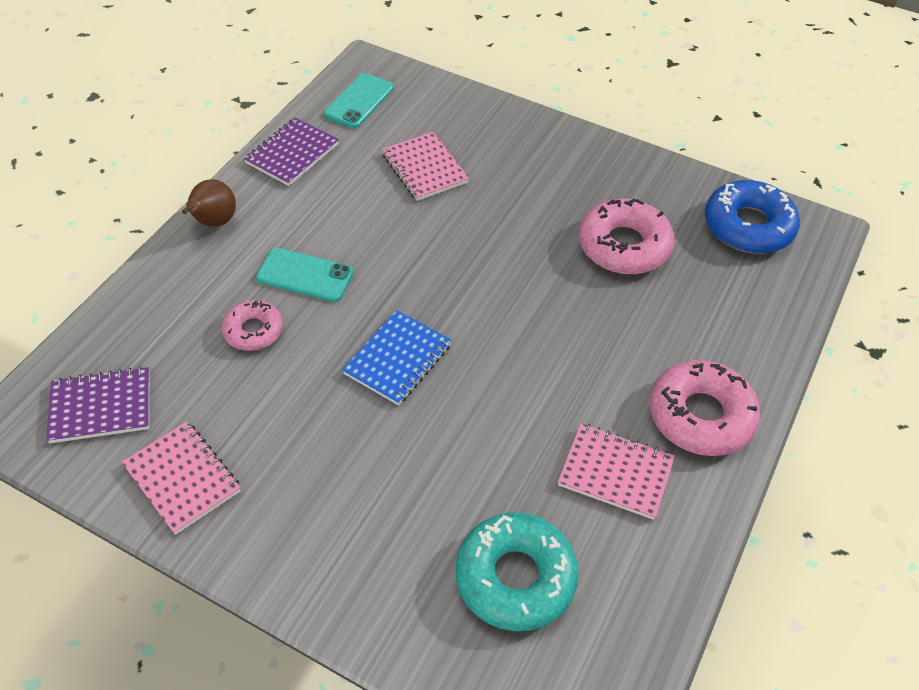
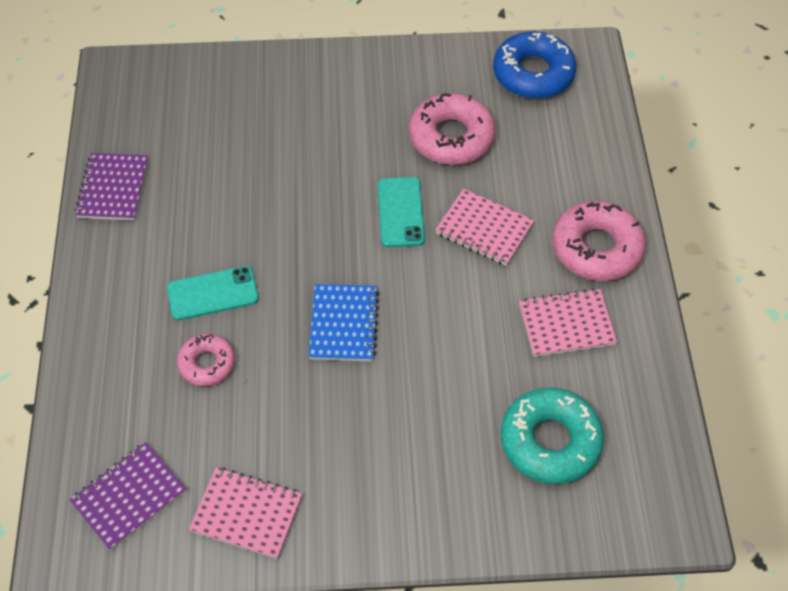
camera: 30 degrees left, 5 degrees up
(214, 222) = (93, 287): brown pear -> none
(359, 101) = (135, 109): turquoise phone -> turquoise phone (401, 212)
(424, 168) = (241, 146): pink notebook -> pink notebook (484, 229)

